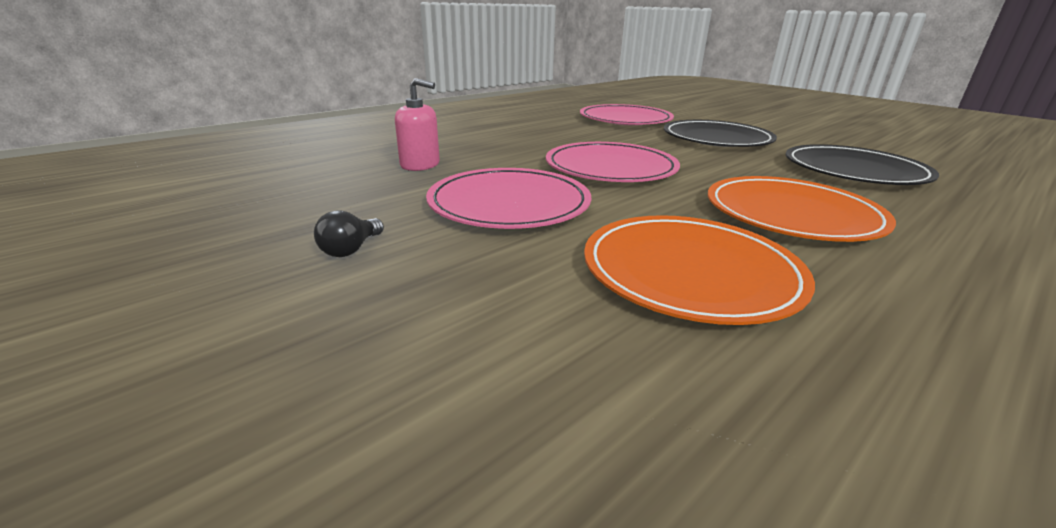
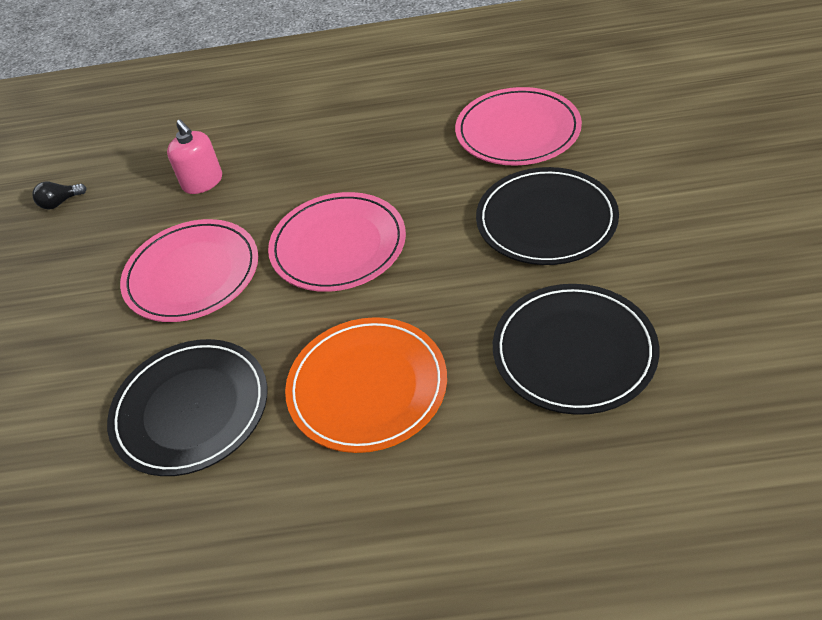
camera: 45 degrees right, 20 degrees up
(351, 249) = (58, 291): black light bulb -> black light bulb (60, 203)
(690, 272) = (191, 409): orange plate -> black plate

